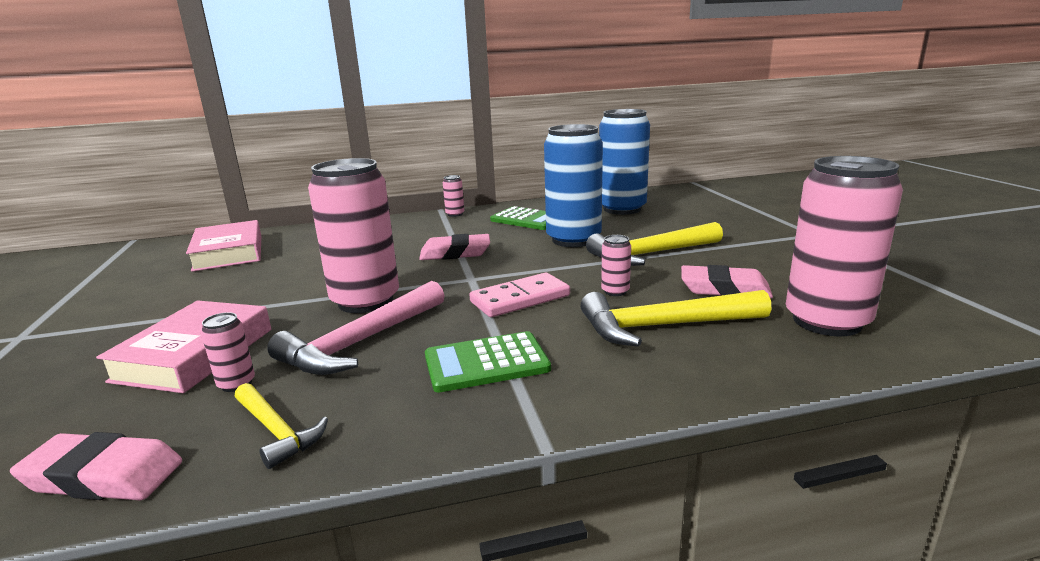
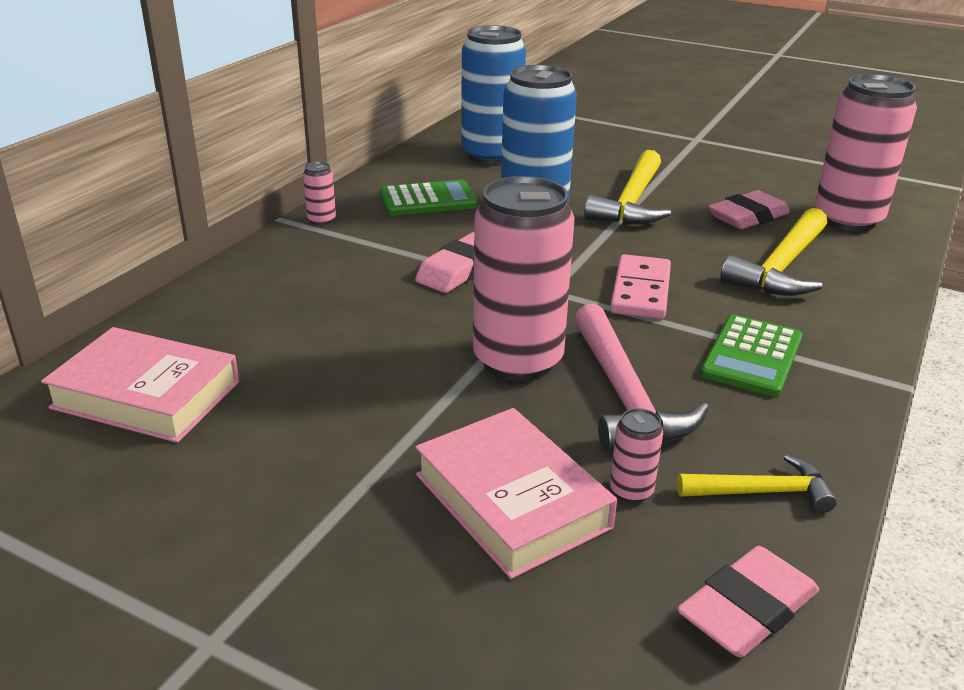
camera: 50 degrees left, 10 degrees up
(615, 291) = (688, 251): pink can -> none

